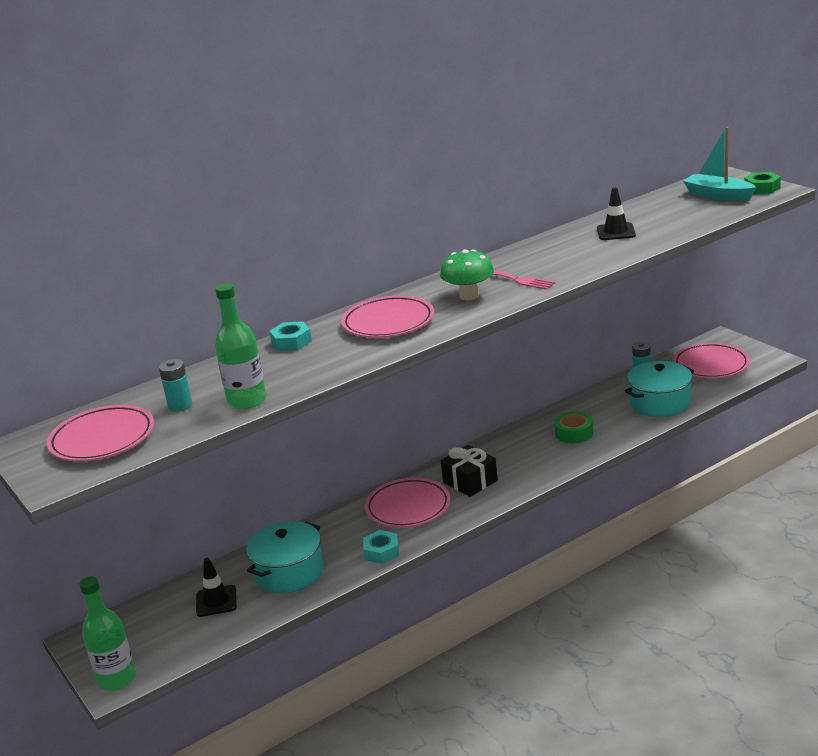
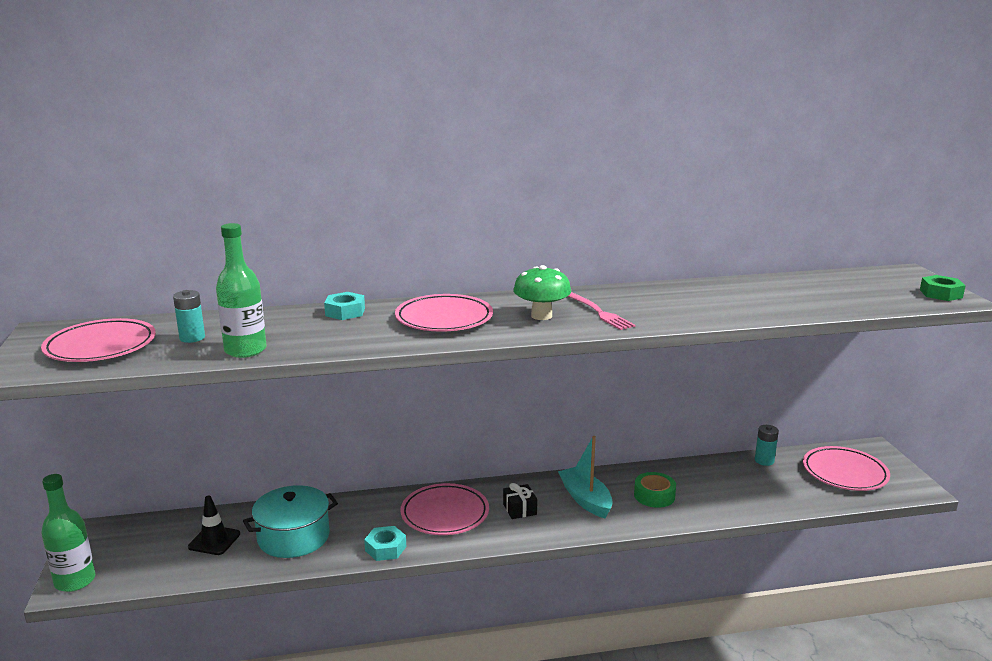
camera: 20 degrees right, 5 degrees down
(470, 481) = (519, 509): black gift -> black gift, size x0.67
(616, 232) = (744, 296): black traffic cone -> none
(660, 403) = (763, 494): turquoise pot -> none
(718, 196) = (884, 289): turquoise boat -> turquoise boat (585, 499)

